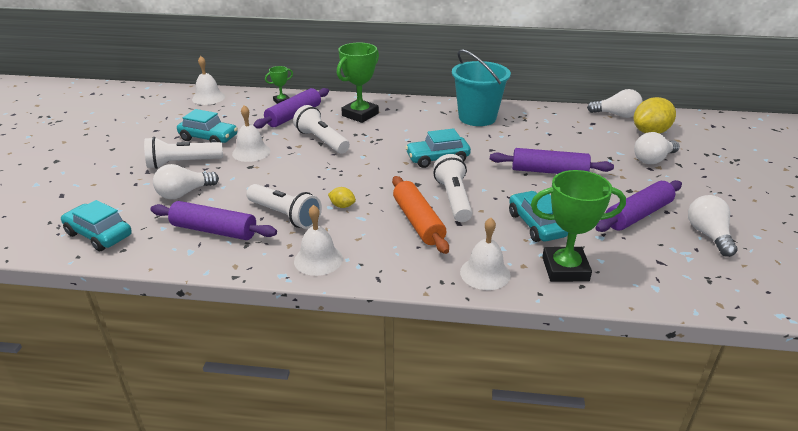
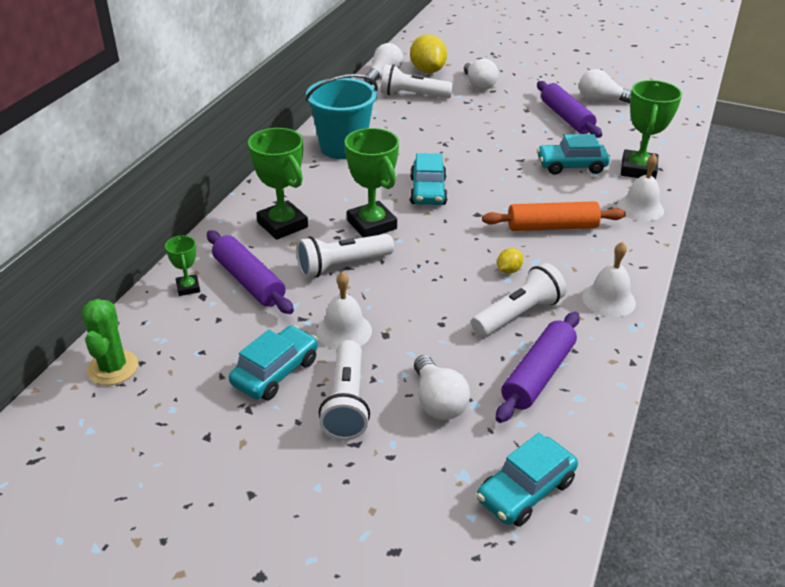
camera: 75 degrees left, 5 degrees up
(208, 98) = (113, 368): white bell -> green cactus
(377, 143) = (372, 225): none -> green trophy
(453, 199) = (515, 198): white flashlight -> white flashlight (412, 95)
(549, 171) = (480, 137): purple rolling pin -> none

